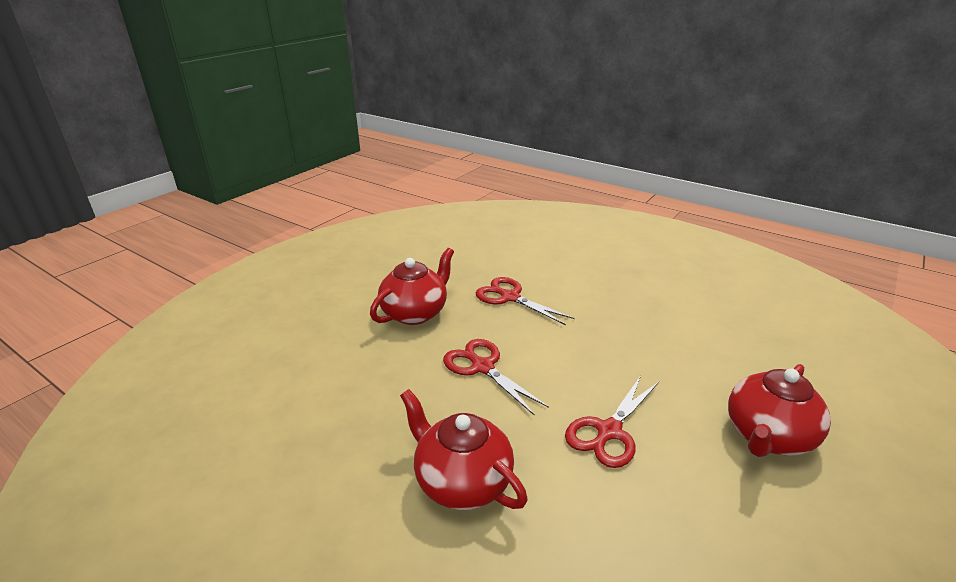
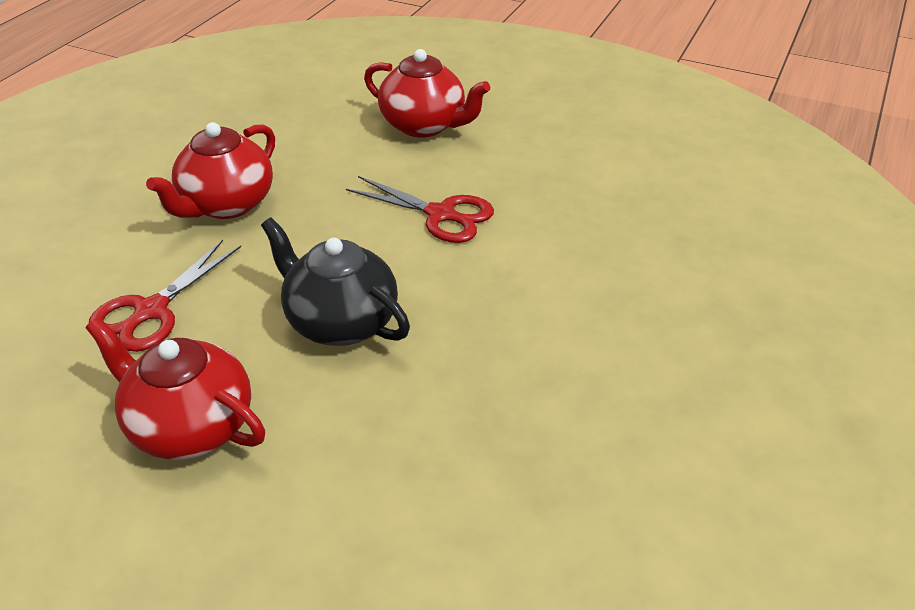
camera: 100 degrees left, 10 degrees up
(462, 481) = (545, 315): red teapot -> red teapot (226, 204)
(483, 367) = (340, 322): red scissors -> black teapot

